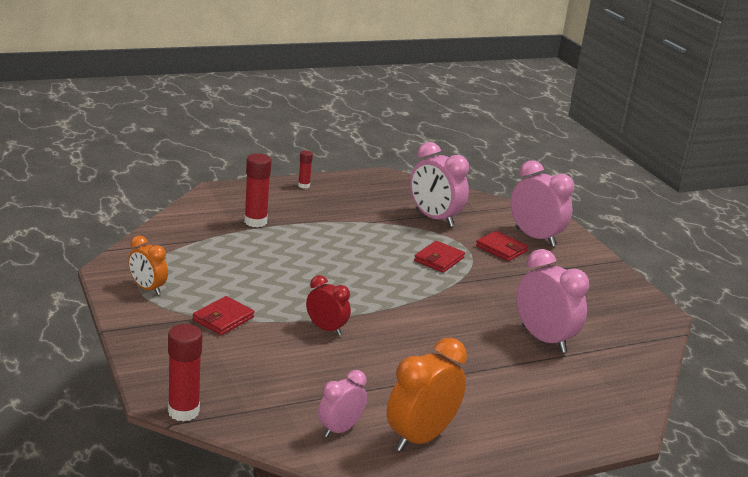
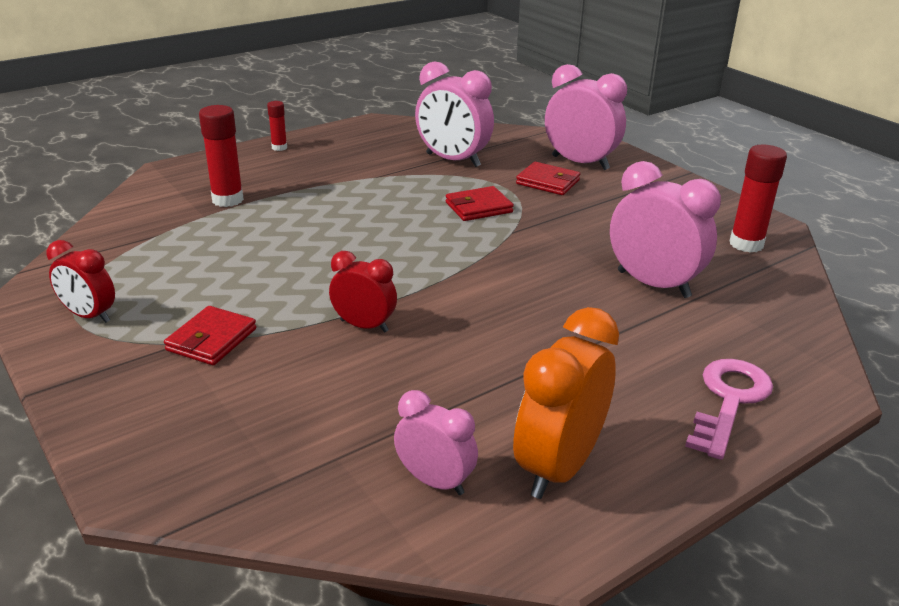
camera: 10 degrees left, 5 degrees up
(147, 288) = (89, 316): orange clock -> red clock
(183, 411) = (178, 507): red glue stick -> red glue stick (746, 244)
(340, 429) = (435, 481): pink clock -> pink clock turned 90 degrees clockwise
(439, 259) = (478, 207): red wallet -> red wallet turned 45 degrees clockwise
(554, 423) = (729, 400): none -> pink key

